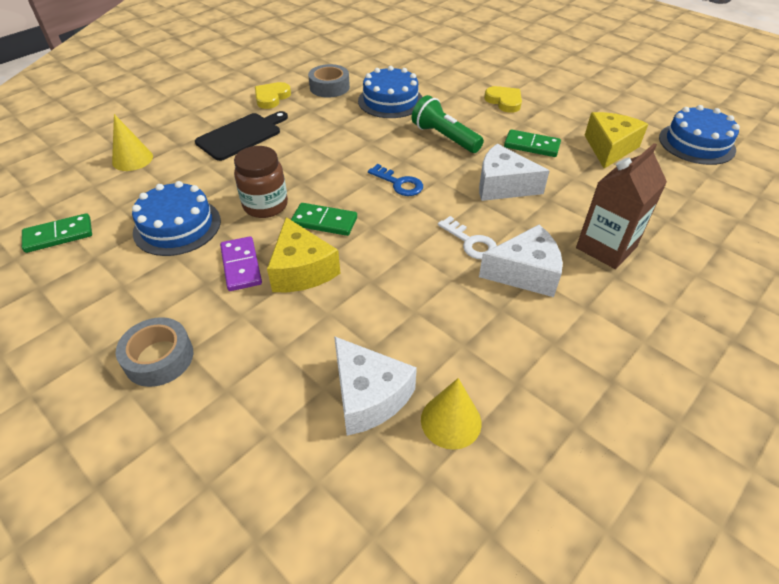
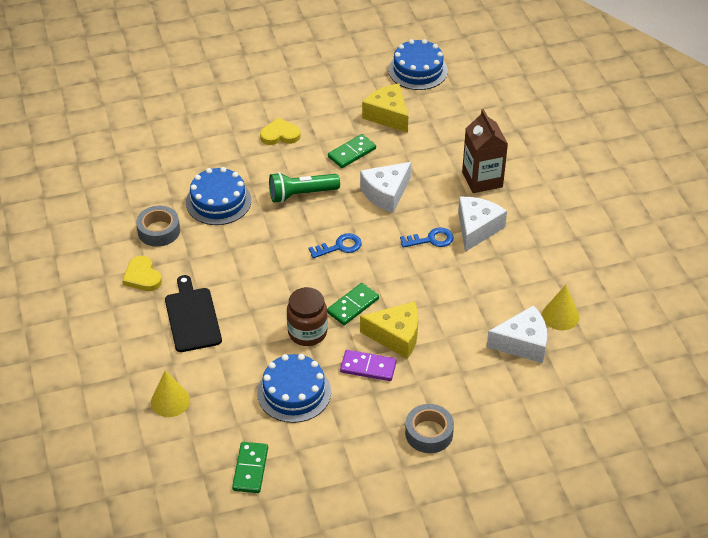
camera: 60 degrees left, 0 degrees up
(470, 242) = (431, 239): white key -> blue key

